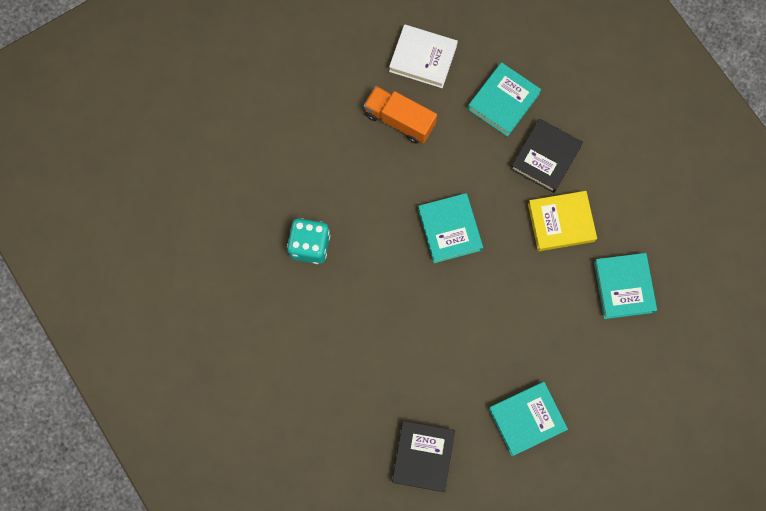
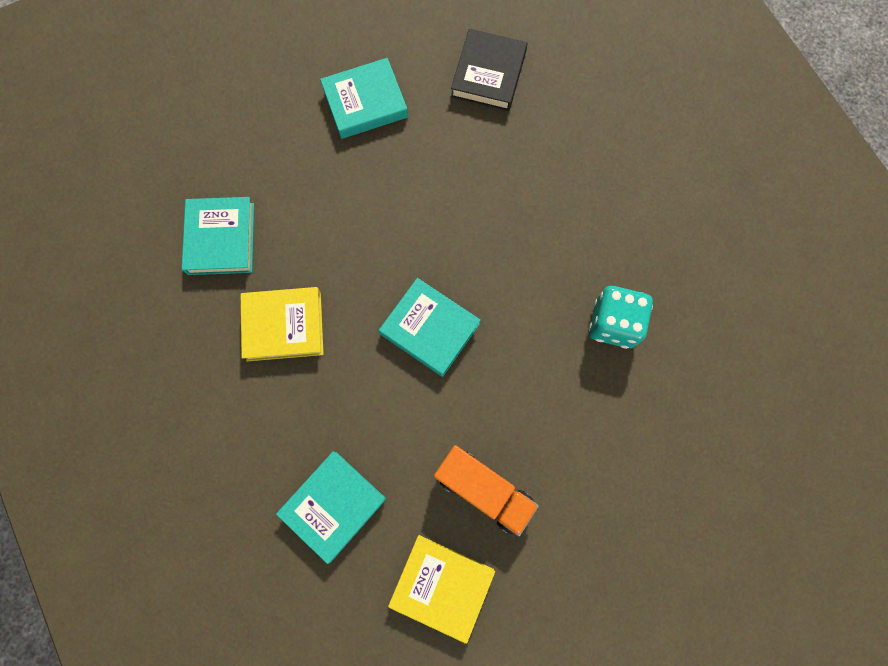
camera: 175 degrees left, 0 degrees up
(423, 58) = (441, 586): white book -> yellow book
(450, 229) = (429, 329): turquoise book -> turquoise book turned 45 degrees counterclockwise
(545, 157) = (288, 416): black book -> none

